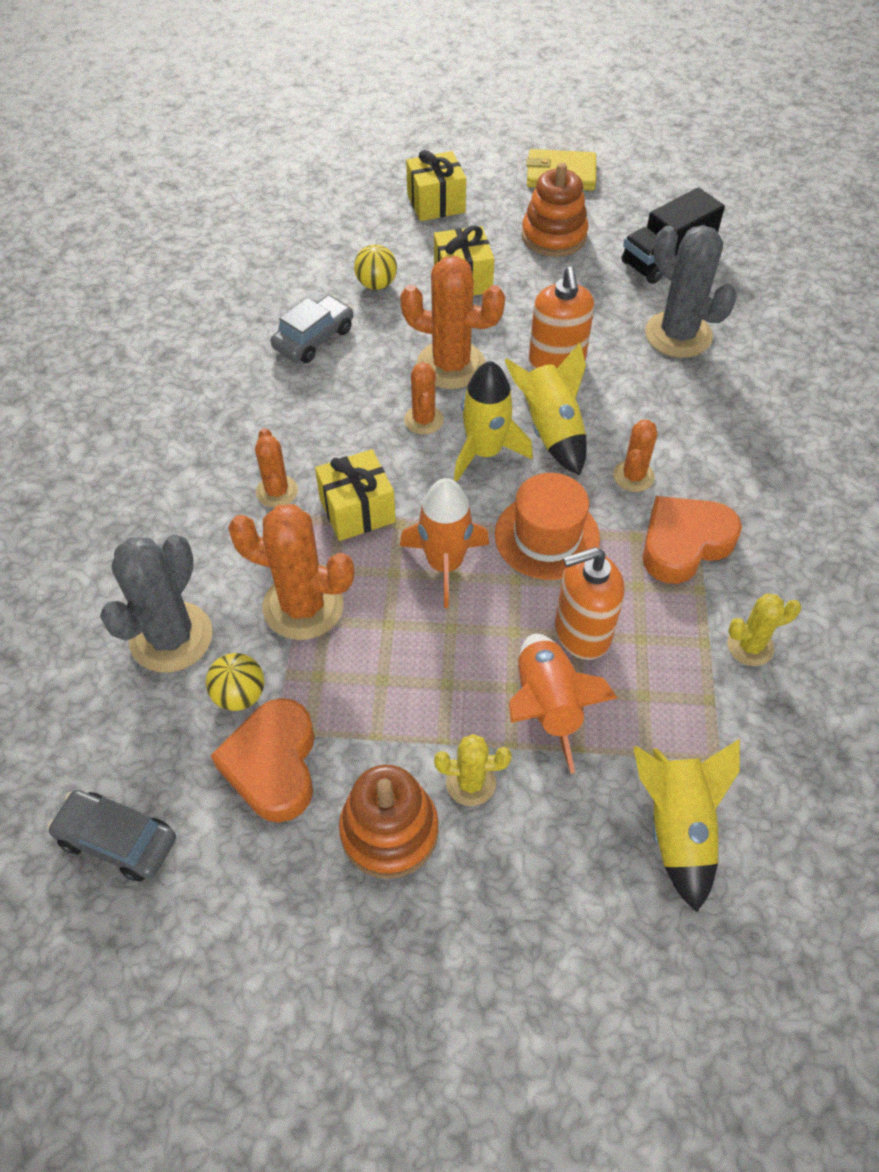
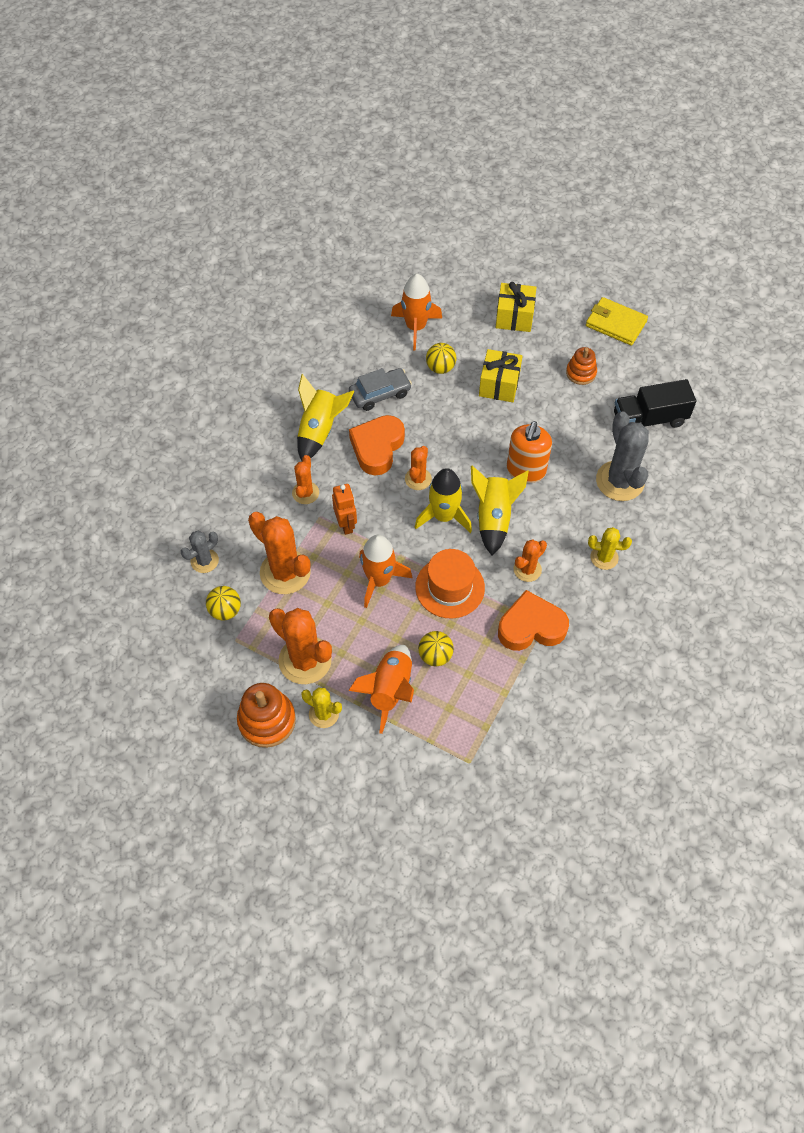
camera: 25 degrees right, 5 degrees up
(117, 840) = (127, 663): grey car -> none
(171, 637) = (204, 561): grey cactus -> grey cactus, size x0.56
(273, 765) = (224, 658): orange heart -> orange heart (377, 448)
(318, 250) = (415, 327): none -> orange rocket
(357, 510) = (346, 524): yellow gift -> orange robot
(451, 365) = (456, 446): orange cactus -> orange cactus (305, 660)
(554, 236) = (581, 373): orange stacking toy -> orange stacking toy, size x0.62
(581, 633) = (435, 655): orange soap dispenser -> yellow ball
(677, 827) = (422, 788): yellow rocket -> yellow rocket (320, 430)
(750, 646) = (530, 706): yellow cactus -> yellow cactus (604, 557)

